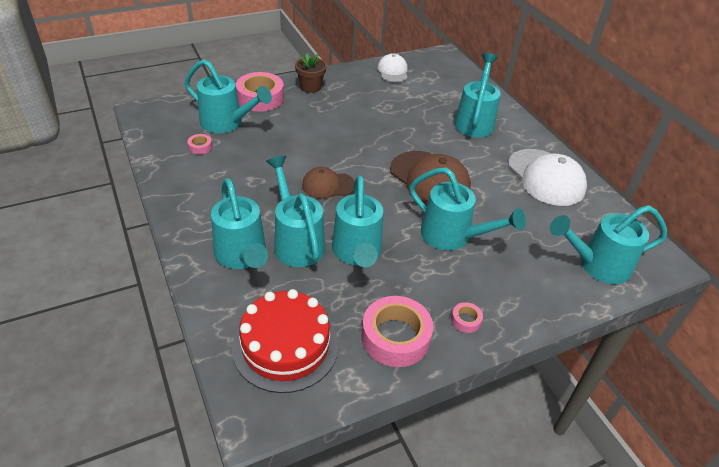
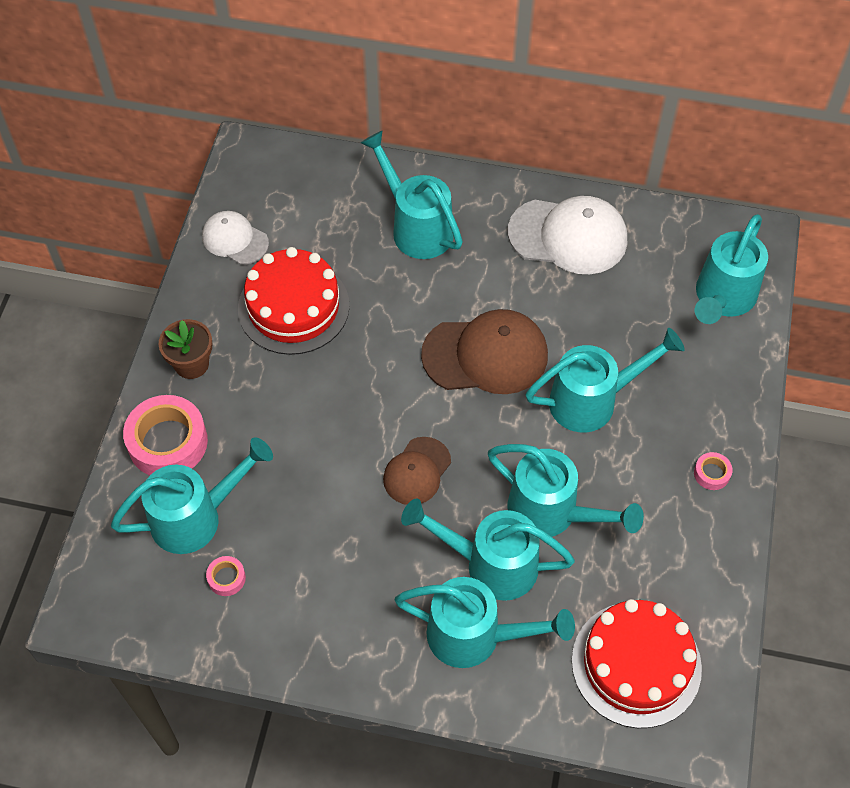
camera: 50 degrees left, 15 degrees up
(378, 103) = (293, 307): none -> red cake
(395, 337) = (691, 553): pink tape -> none

